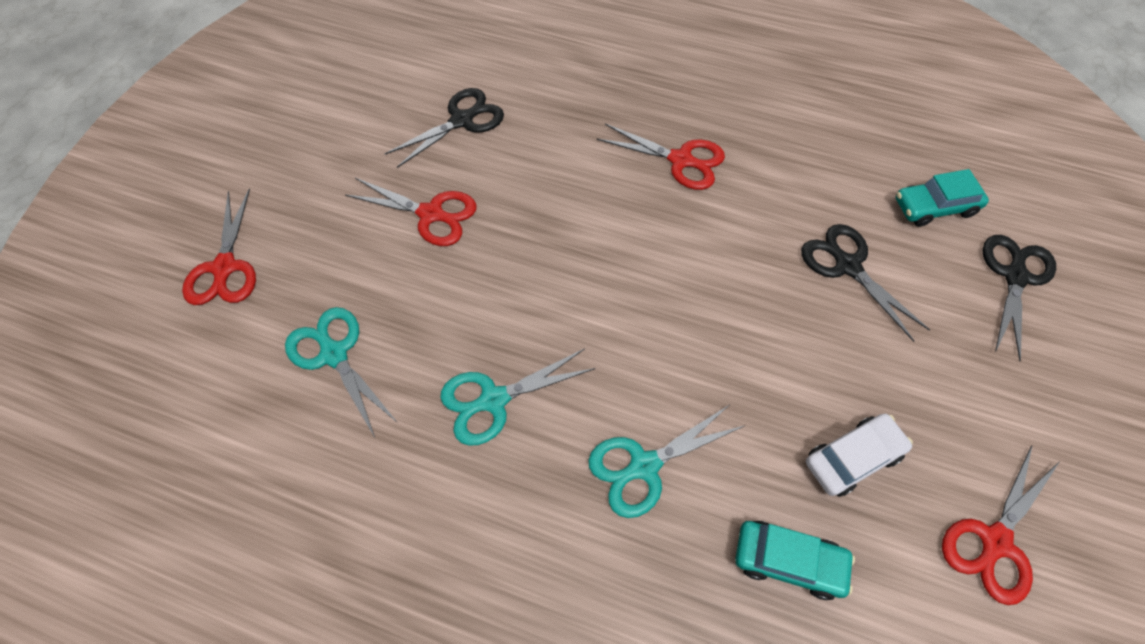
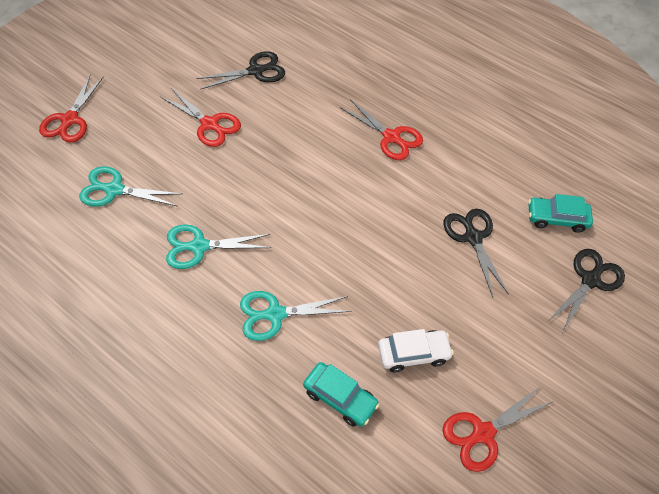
camera: 15 degrees right, 5 degrees down
(334, 354) = (114, 190): turquoise scissors -> turquoise scissors turned 60 degrees counterclockwise

